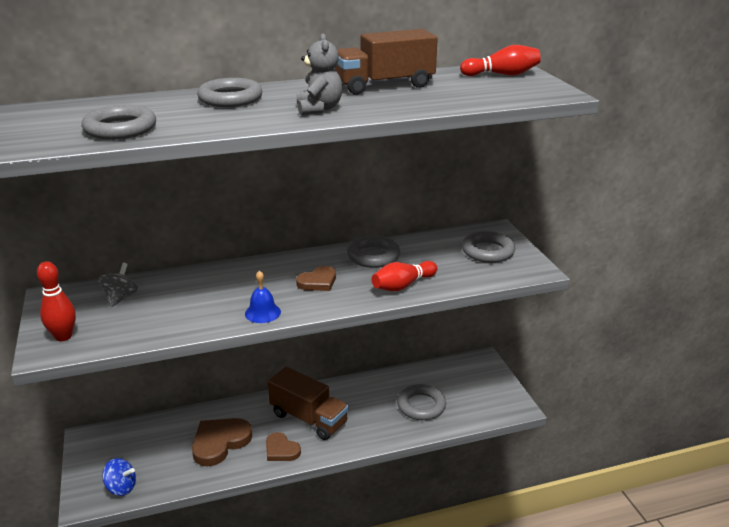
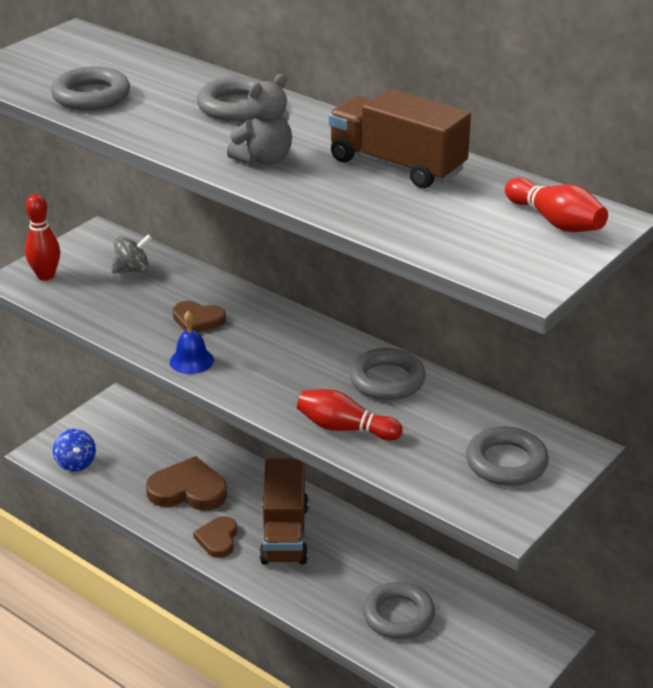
camera: 55 degrees right, 5 degrees up
(318, 282) = (287, 367): brown heart -> brown heart (197, 320)

